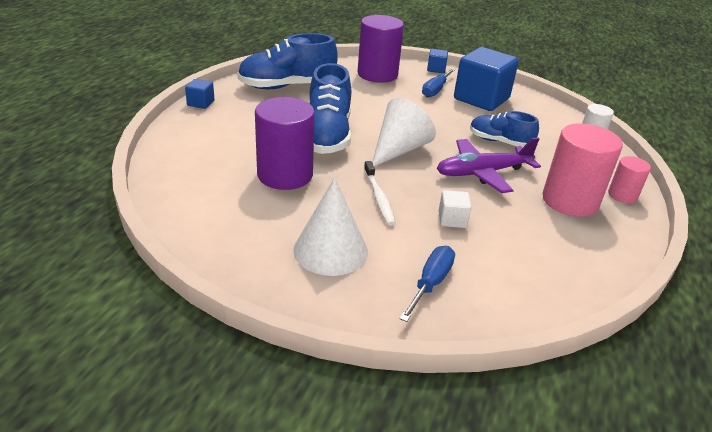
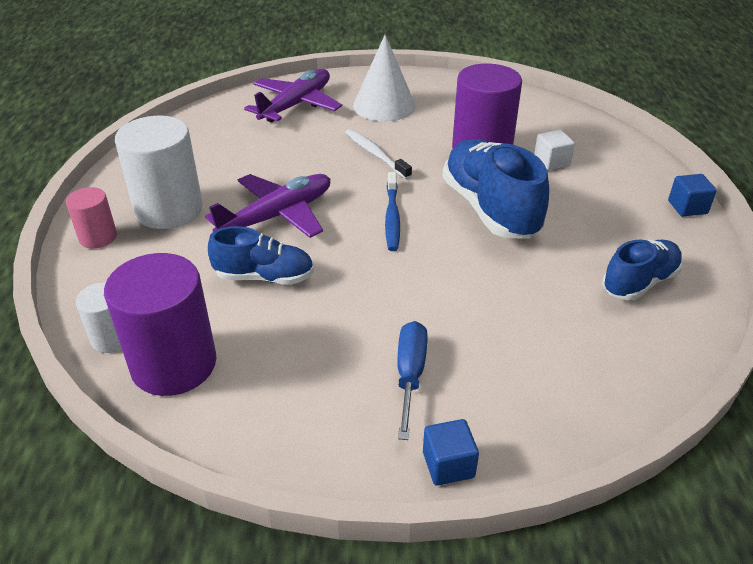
camera: 160 degrees right, 5 degrees up
(287, 86) = (639, 282): blue shoe -> blue shoe, size x0.61
(377, 74) = (543, 383): purple cylinder -> purple cylinder (174, 364)
(399, 150) = (392, 217): white cone -> blue toothbrush
(430, 284) = (296, 105): blue screwdriver -> purple plane
(452, 220) = (295, 154): white cube -> white cube (551, 162)
(481, 99) = (316, 382): blue cube -> none
(570, 201) = (169, 209): pink cylinder -> white cylinder

